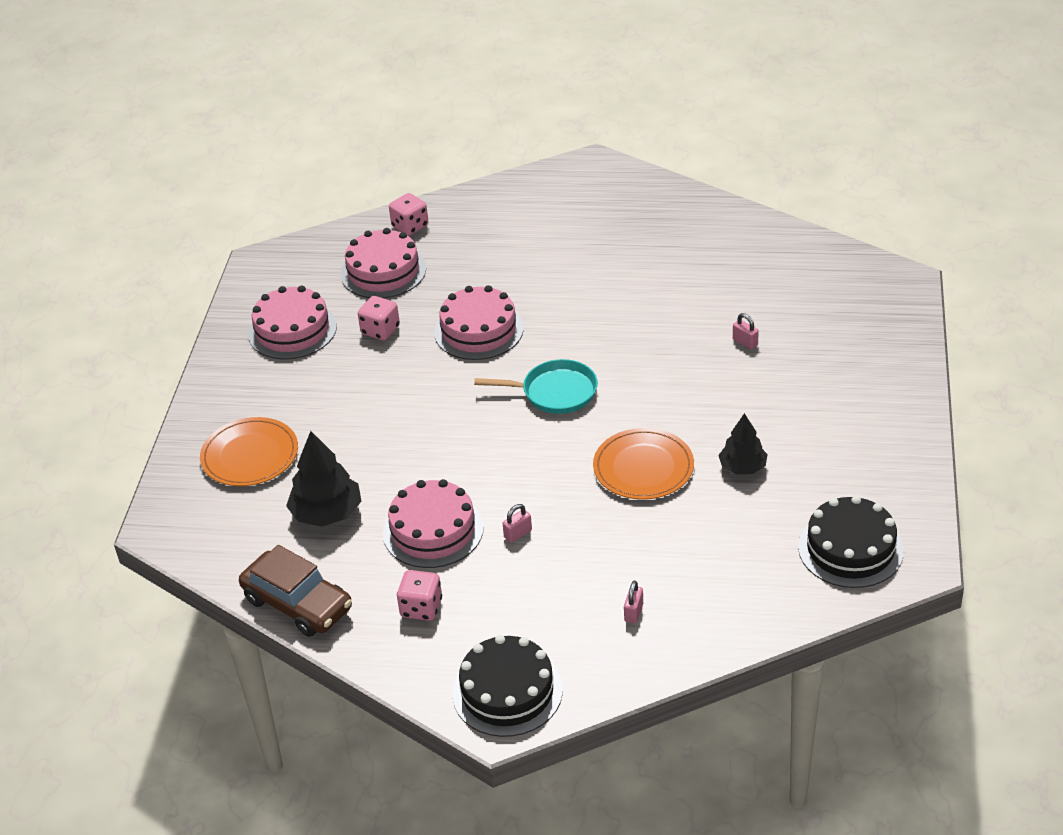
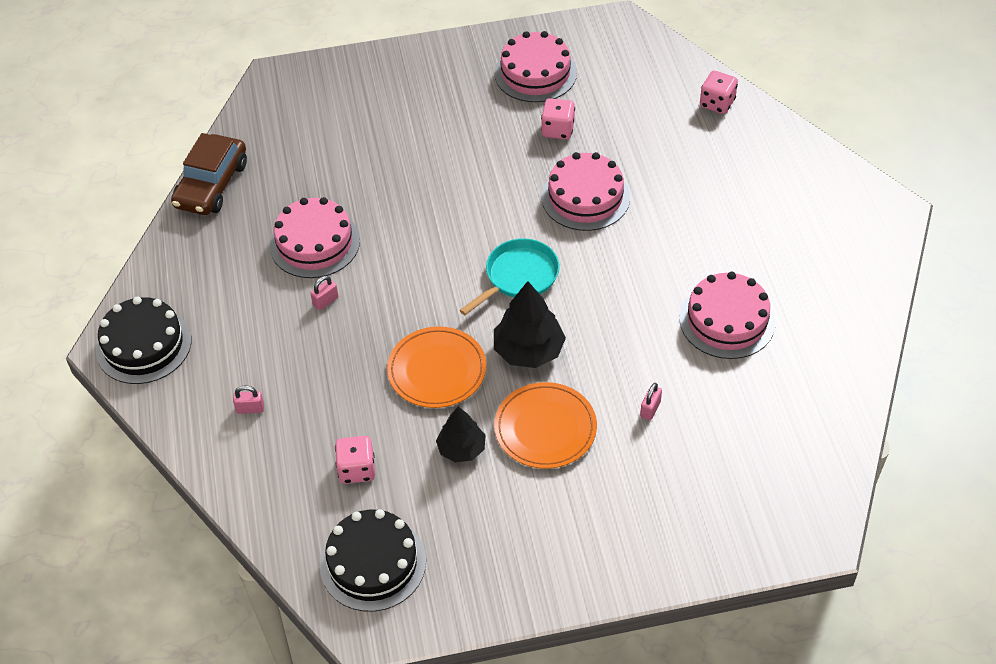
camera: 70 degrees right, 10 degrees up
(250, 455) = (370, 100): orange plate -> orange plate (545, 428)
(327, 513) = (316, 169): black tree -> black tree (528, 350)
(383, 271) = (642, 106): pink cake -> pink cake (727, 320)
(421, 608) = (224, 262): pink dice -> pink dice (357, 469)
(518, 534) = (325, 301): pink padlock -> pink padlock turned 75 degrees counterclockwise
(555, 392) = (518, 277): turquoise pan -> turquoise pan turned 120 degrees counterclockwise

